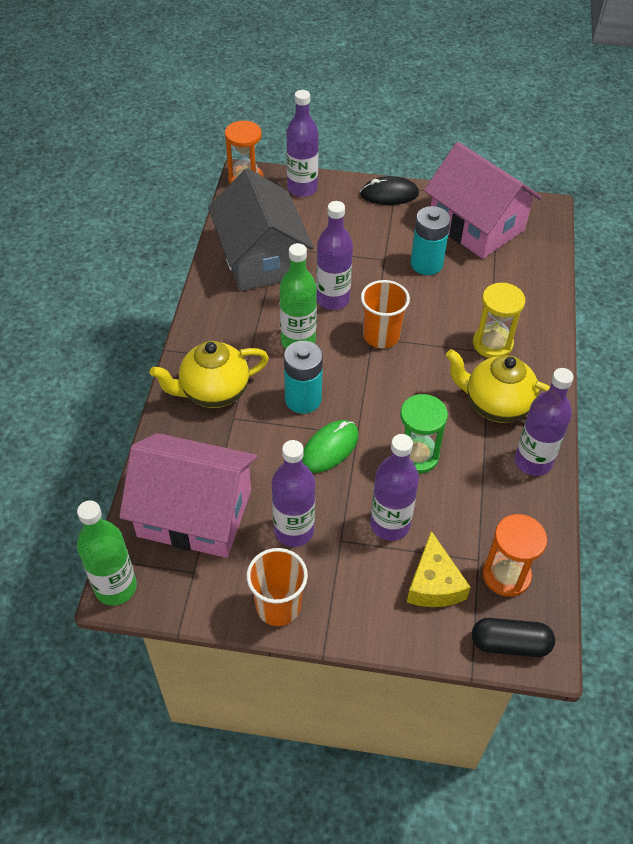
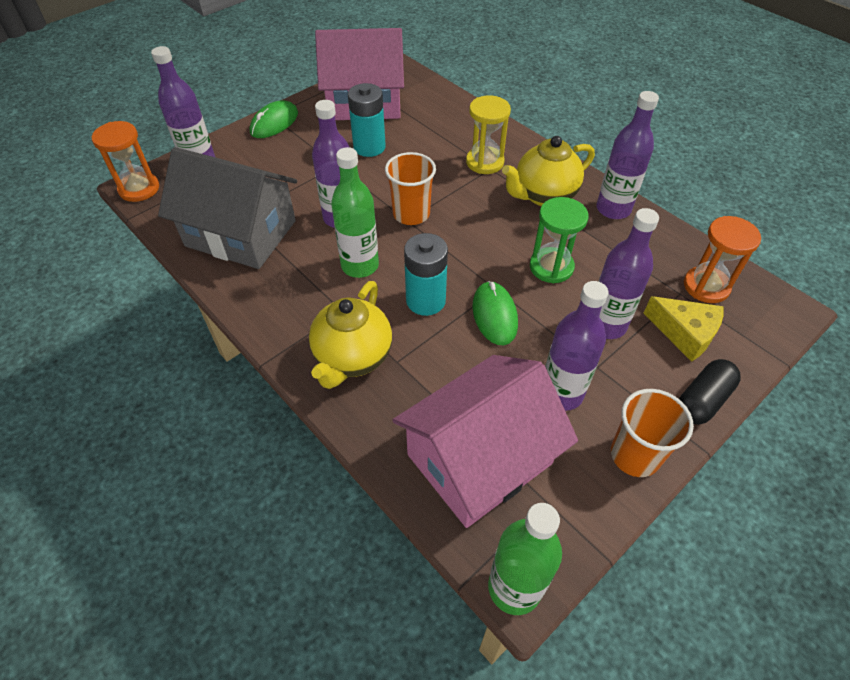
camera: 50 degrees left, 0 degrees up
(389, 194) = (274, 123): black mouse -> green mouse
(510, 644) = (771, 323): black capsule -> black capsule (702, 400)

